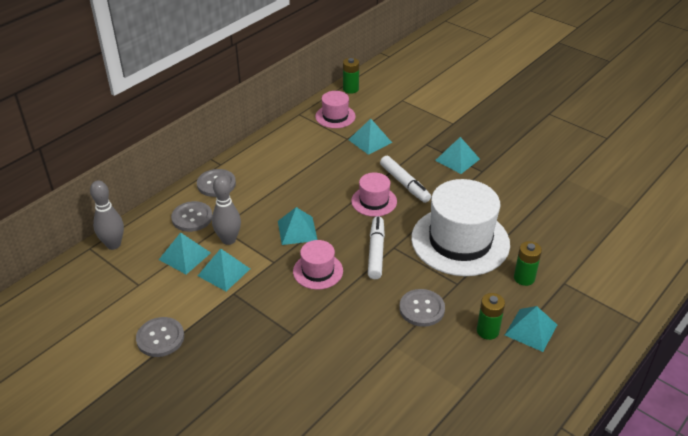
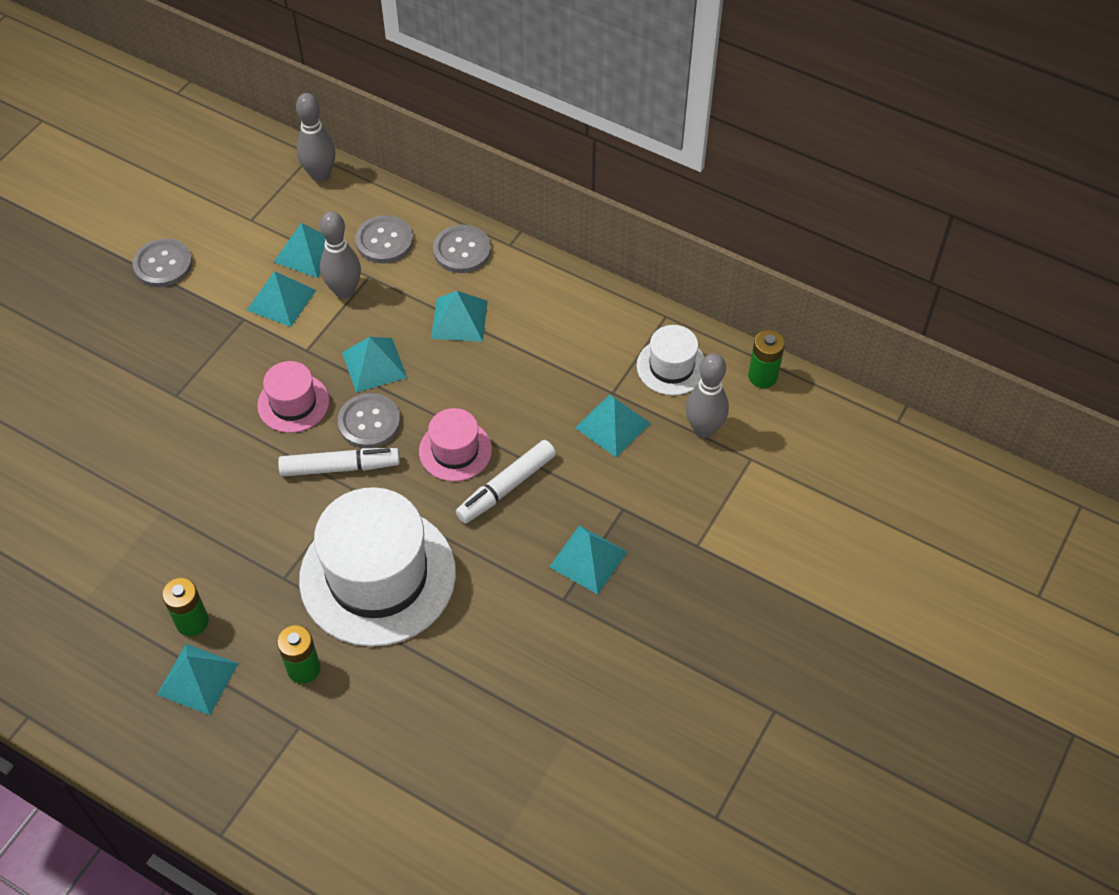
camera: 80 degrees right, 15 degrees up
(273, 190) = (459, 319): none -> turquoise pyramid
(335, 116) = (671, 366): pink hat -> white hat
(380, 111) = (704, 429): none -> grey bowling pin
(421, 309) = (229, 536): grey button -> grey button (369, 422)

